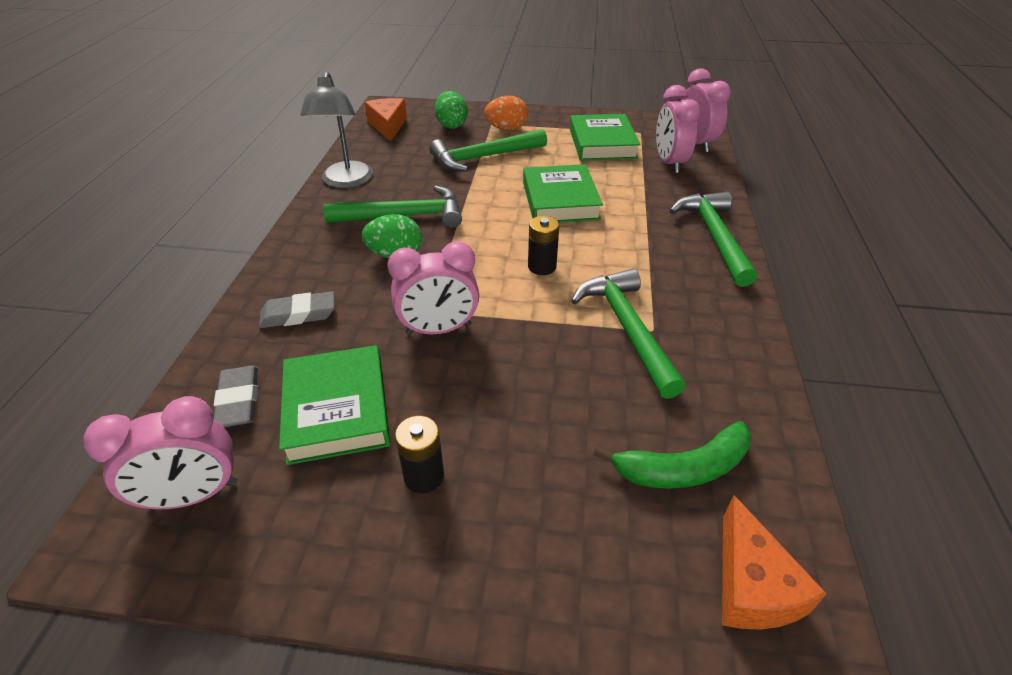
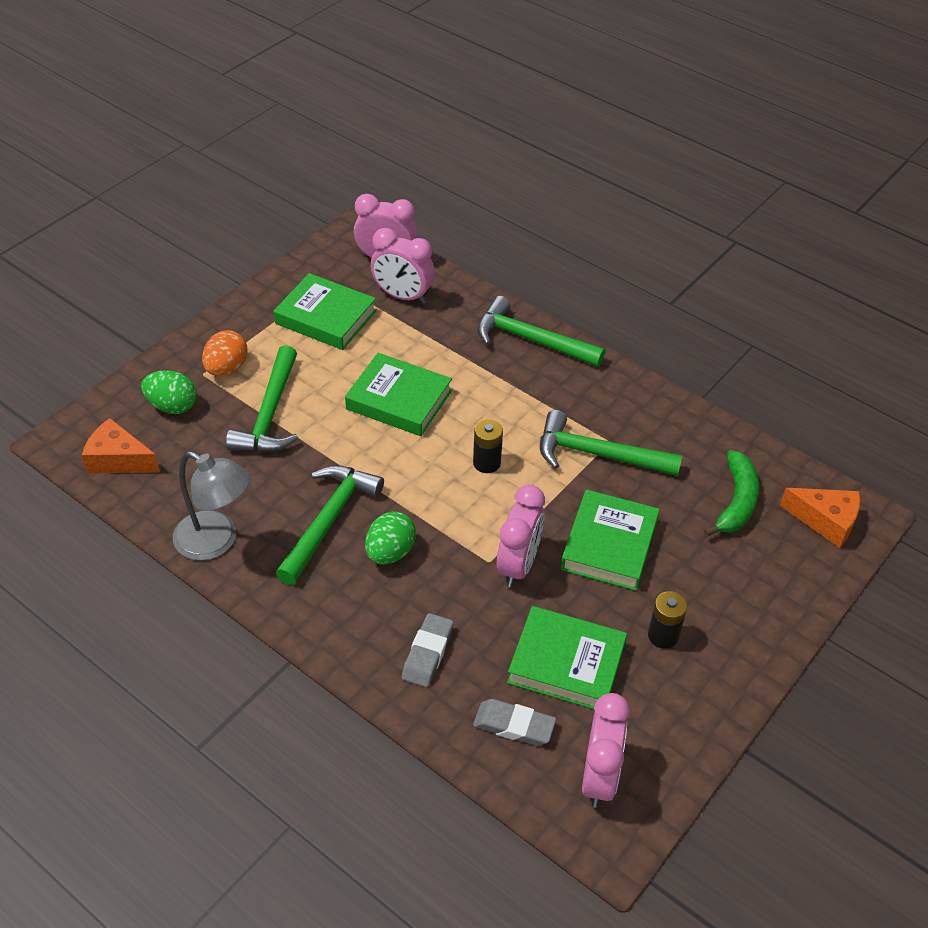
camera: 60 degrees left, 5 degrees up
(517, 381) = (609, 545): none -> green book

